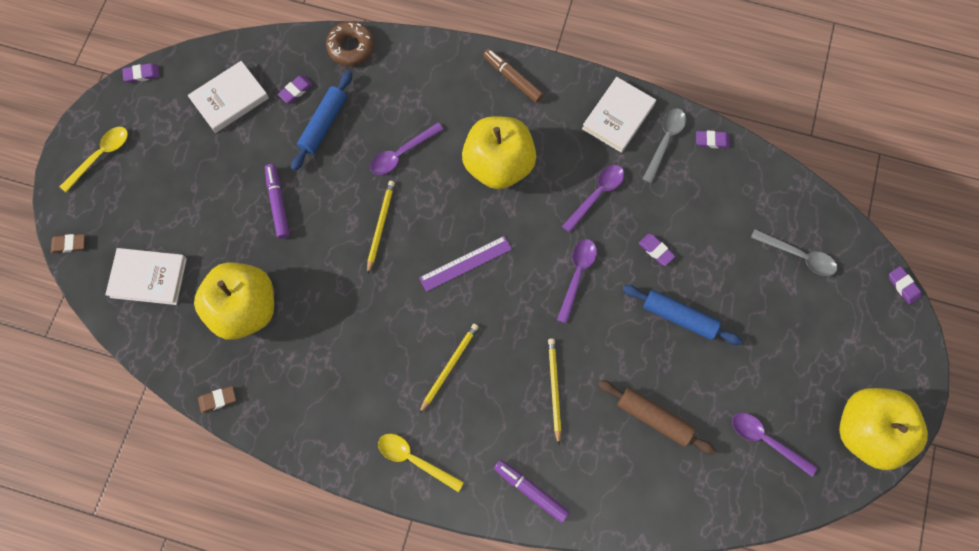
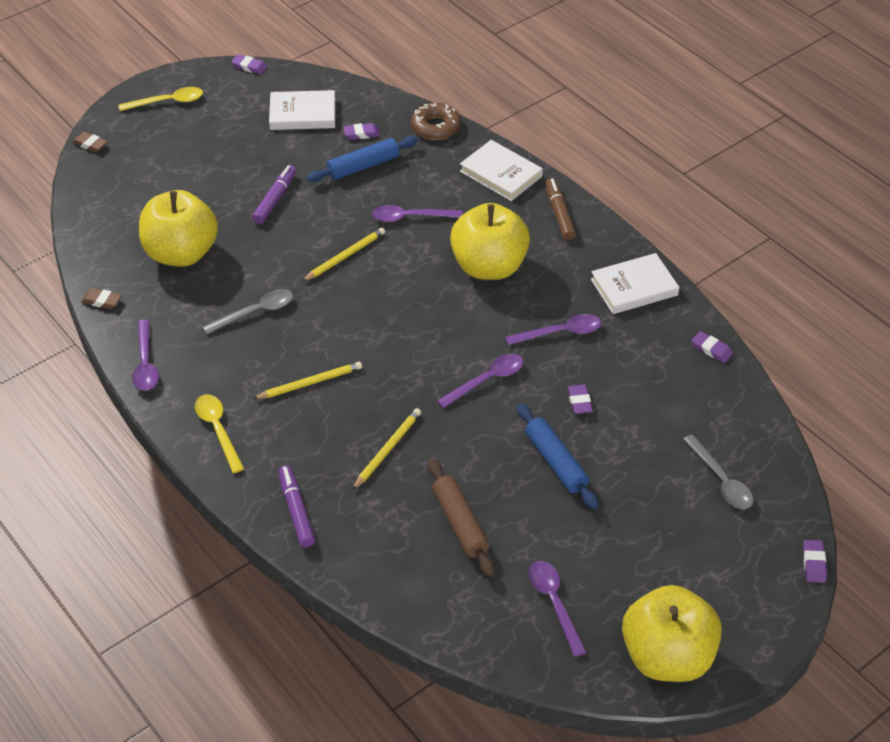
camera: 35 degrees right, 25 degrees down
(148, 277) = (127, 195): white book -> white book (500, 174)
(305, 436) = (145, 363): none -> purple spoon
(465, 263) = (393, 319): purple ruler -> none
(665, 141) = (663, 327): grey spoon -> grey spoon (255, 312)

